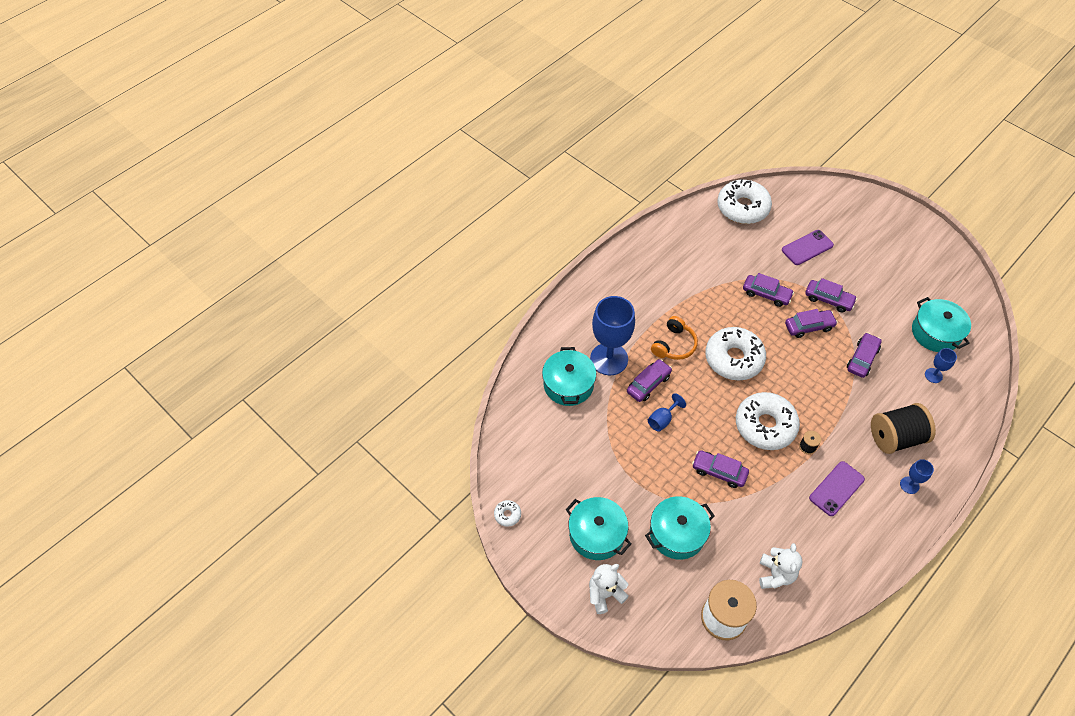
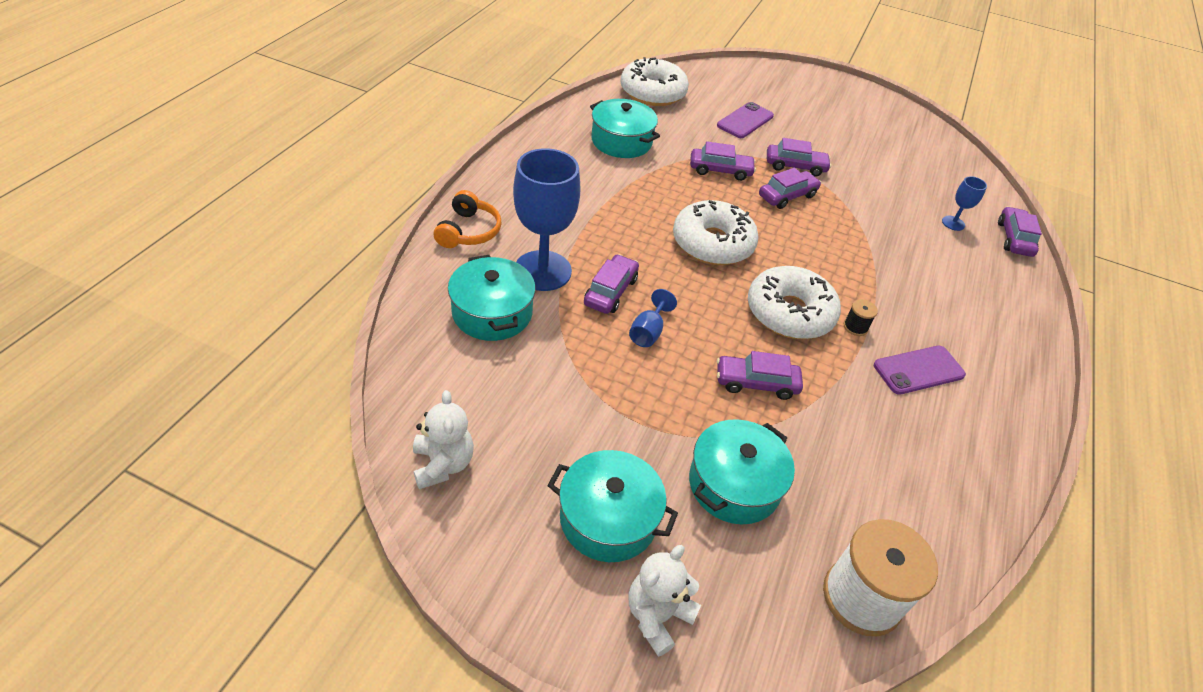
camera: 25 degrees left, 10 degrees down
(507, 515) = (443, 526): white donut -> none
(674, 345) = (627, 240): orange headphones -> orange headphones (468, 231)
(775, 574) = (902, 507): white teddy bear -> white teddy bear (443, 464)
(836, 488) = (918, 370): purple phone -> purple phone turned 45 degrees clockwise
(862, 359) = (866, 219): purple car -> purple car (1014, 239)
(895, 437) = (952, 296): black spool -> none
(909, 485) = (1001, 346): blue goblet -> none
(935, 333) = (929, 182): turquoise pot -> turquoise pot (621, 141)

